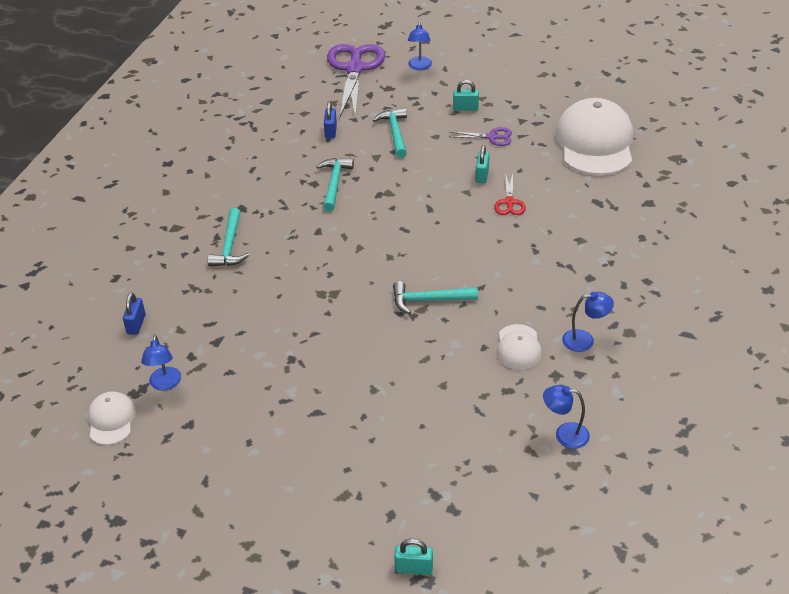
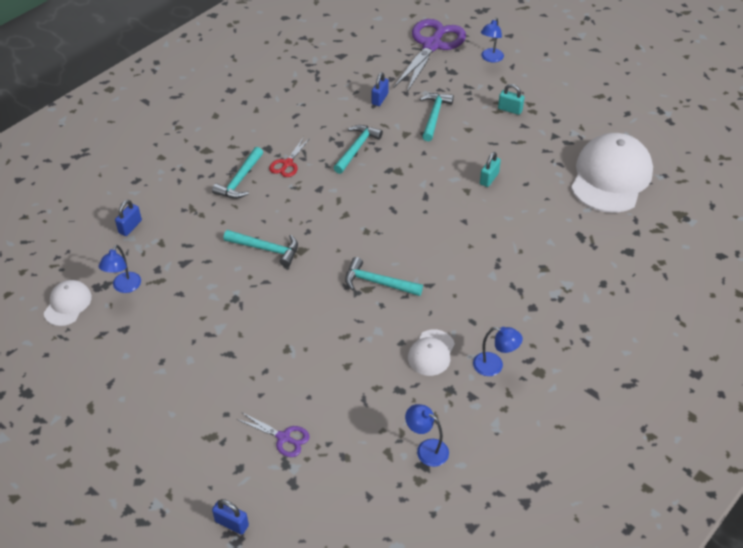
camera: 20 degrees right, 5 degrees up
(296, 303) = (266, 249): none -> turquoise hammer
(414, 568) = (232, 523): turquoise padlock -> blue padlock
(492, 137) = (518, 144): purple scissors -> purple scissors (283, 438)
(509, 202) = (499, 212): red scissors -> red scissors (287, 163)

